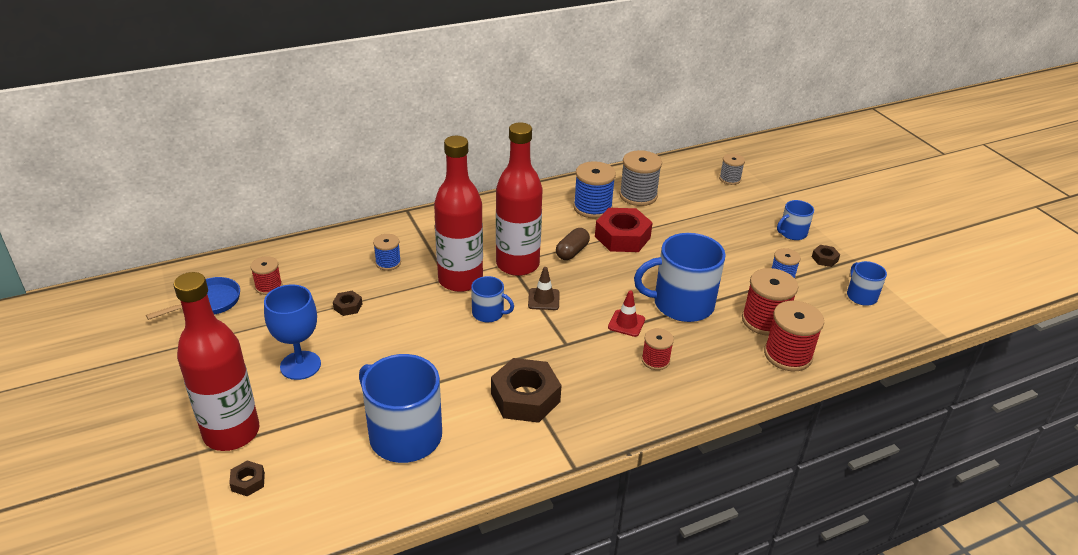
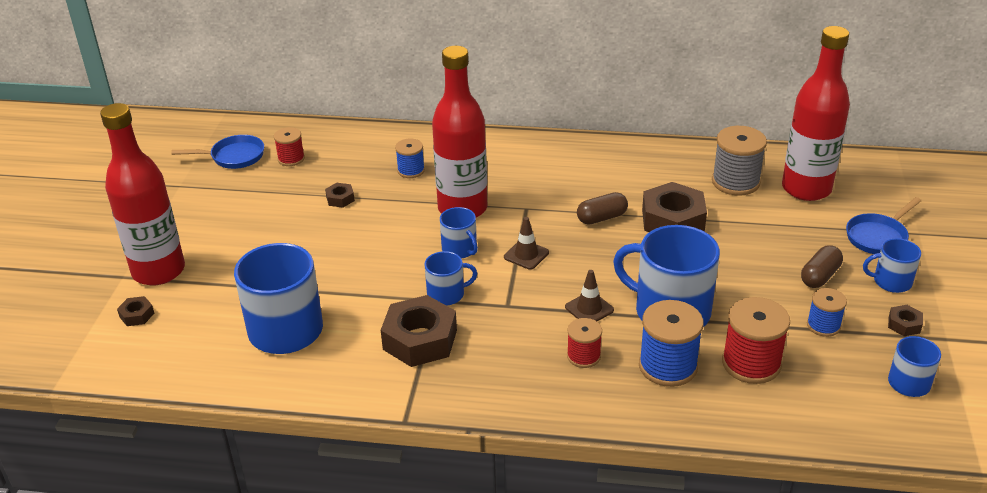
camera: 35 degrees right, 0 degrees up
(300, 365) = (257, 236): blue goblet -> none
(512, 353) = (447, 294): none -> blue mug
(517, 264) = (532, 212): red bottle -> red bottle (806, 189)
(592, 207) = (669, 179): blue spool -> blue spool (668, 366)
(622, 237) = (673, 220): red nut -> brown nut
(626, 323) = (589, 308): red traffic cone -> brown traffic cone
(730, 179) = (872, 196): grey spool -> none
(749, 244) = (820, 276): none -> brown capsule
(758, 205) = (878, 237): none -> blue pan
(787, 355) = (741, 409): red spool -> none

